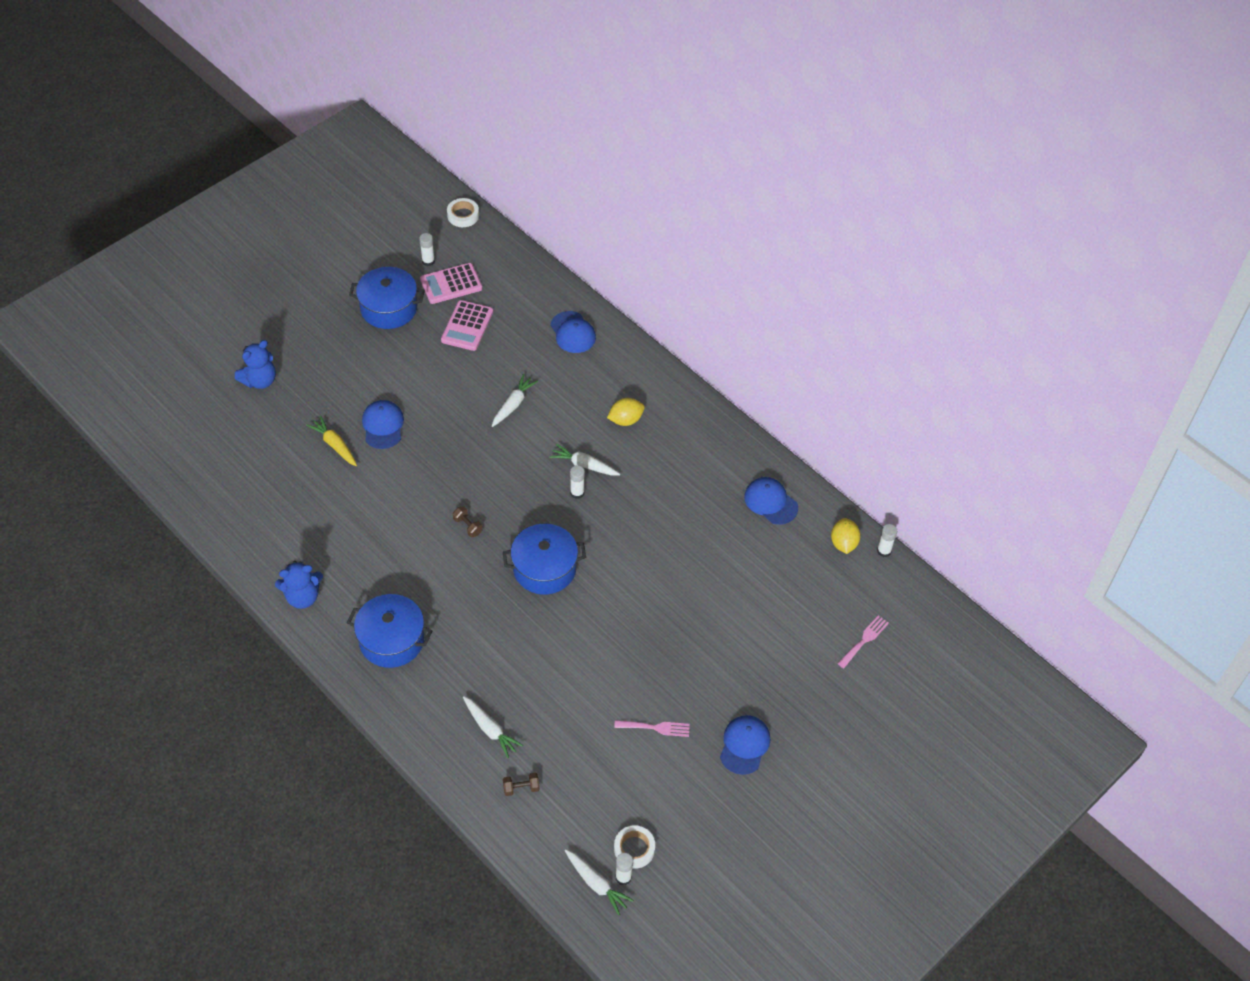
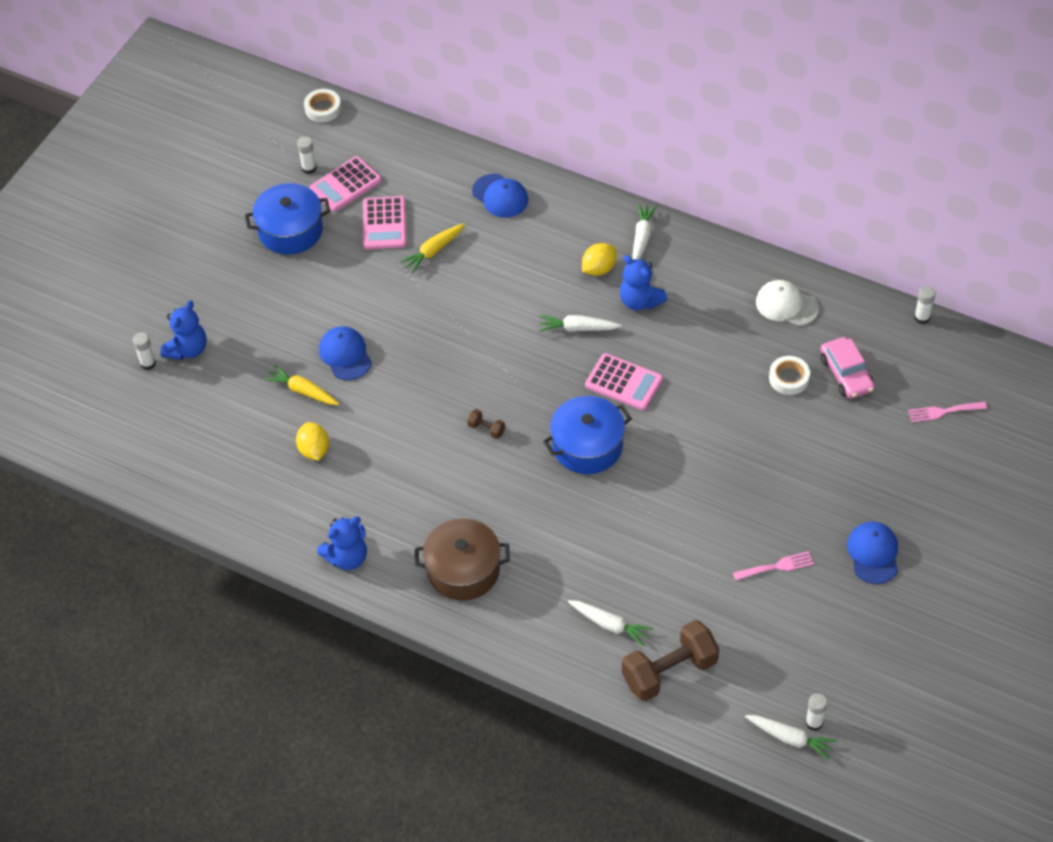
camera: 15 degrees left, 0 degrees up
(392, 640) = (463, 570): blue pot -> brown pot
(496, 361) = (433, 251): none -> yellow carrot
(513, 404) = (473, 290): white carrot -> white carrot (642, 238)
(521, 788) = (669, 672): brown dumbbell -> brown dumbbell, size x2.37
(577, 493) = (584, 359): white glue stick -> white glue stick (148, 363)
(601, 524) = (624, 382): none -> pink calculator
(634, 849) = (811, 691): white tape -> white tape (789, 378)
(647, 458) = (640, 301): none -> blue teddy bear
(770, 502) = (786, 305): blue cap -> white cap
(794, 579) = (846, 374): none -> pink car
(843, 543) = (878, 323): yellow lemon -> yellow lemon (314, 450)
(864, 640) = (943, 411): pink fork -> pink fork turned 120 degrees counterclockwise

